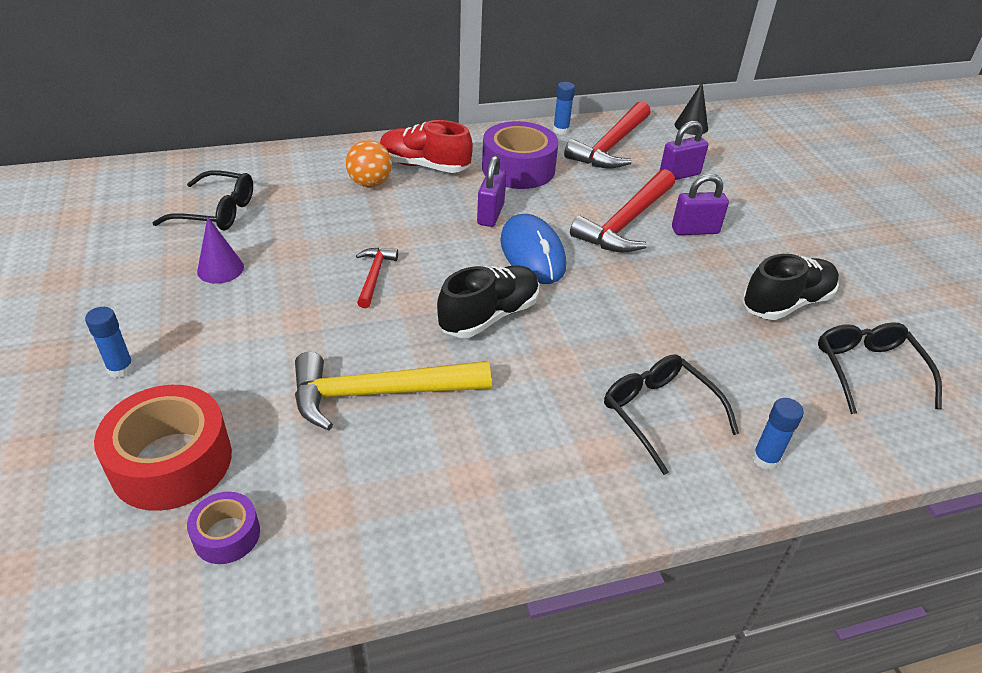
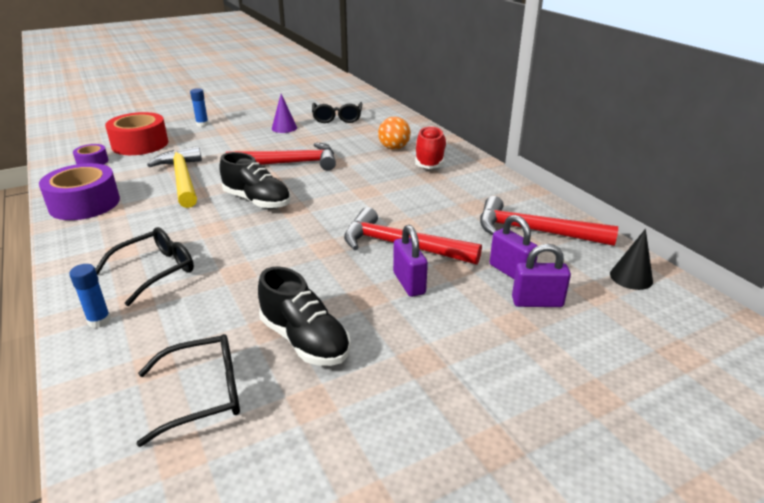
camera: 80 degrees right, 10 degrees down
(374, 276) = (290, 163): red hammer -> red hammer, size x1.91
(490, 214) = (379, 189): purple padlock -> purple padlock (537, 302)
(518, 169) = (454, 193): purple tape -> purple tape (84, 204)
(532, 253) = (335, 209): blue mouse -> none
(561, 130) = (539, 205): blue glue stick -> none

